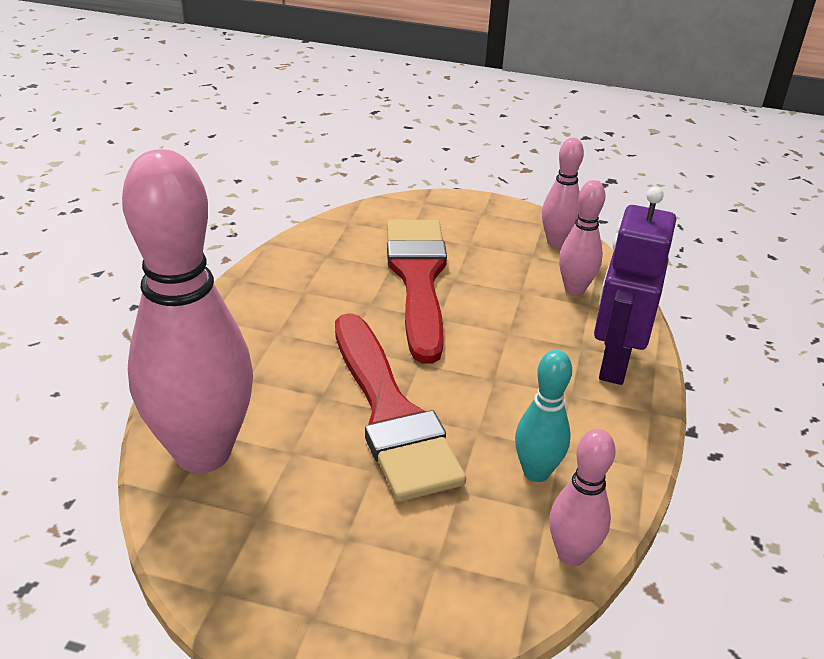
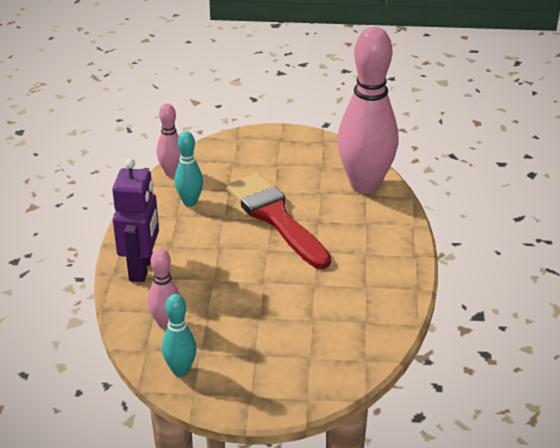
camera: 170 degrees right, 0 degrees up
(418, 279) = (287, 311): red brush -> none
(556, 242) = (180, 370): pink bowling pin -> turquoise bowling pin

